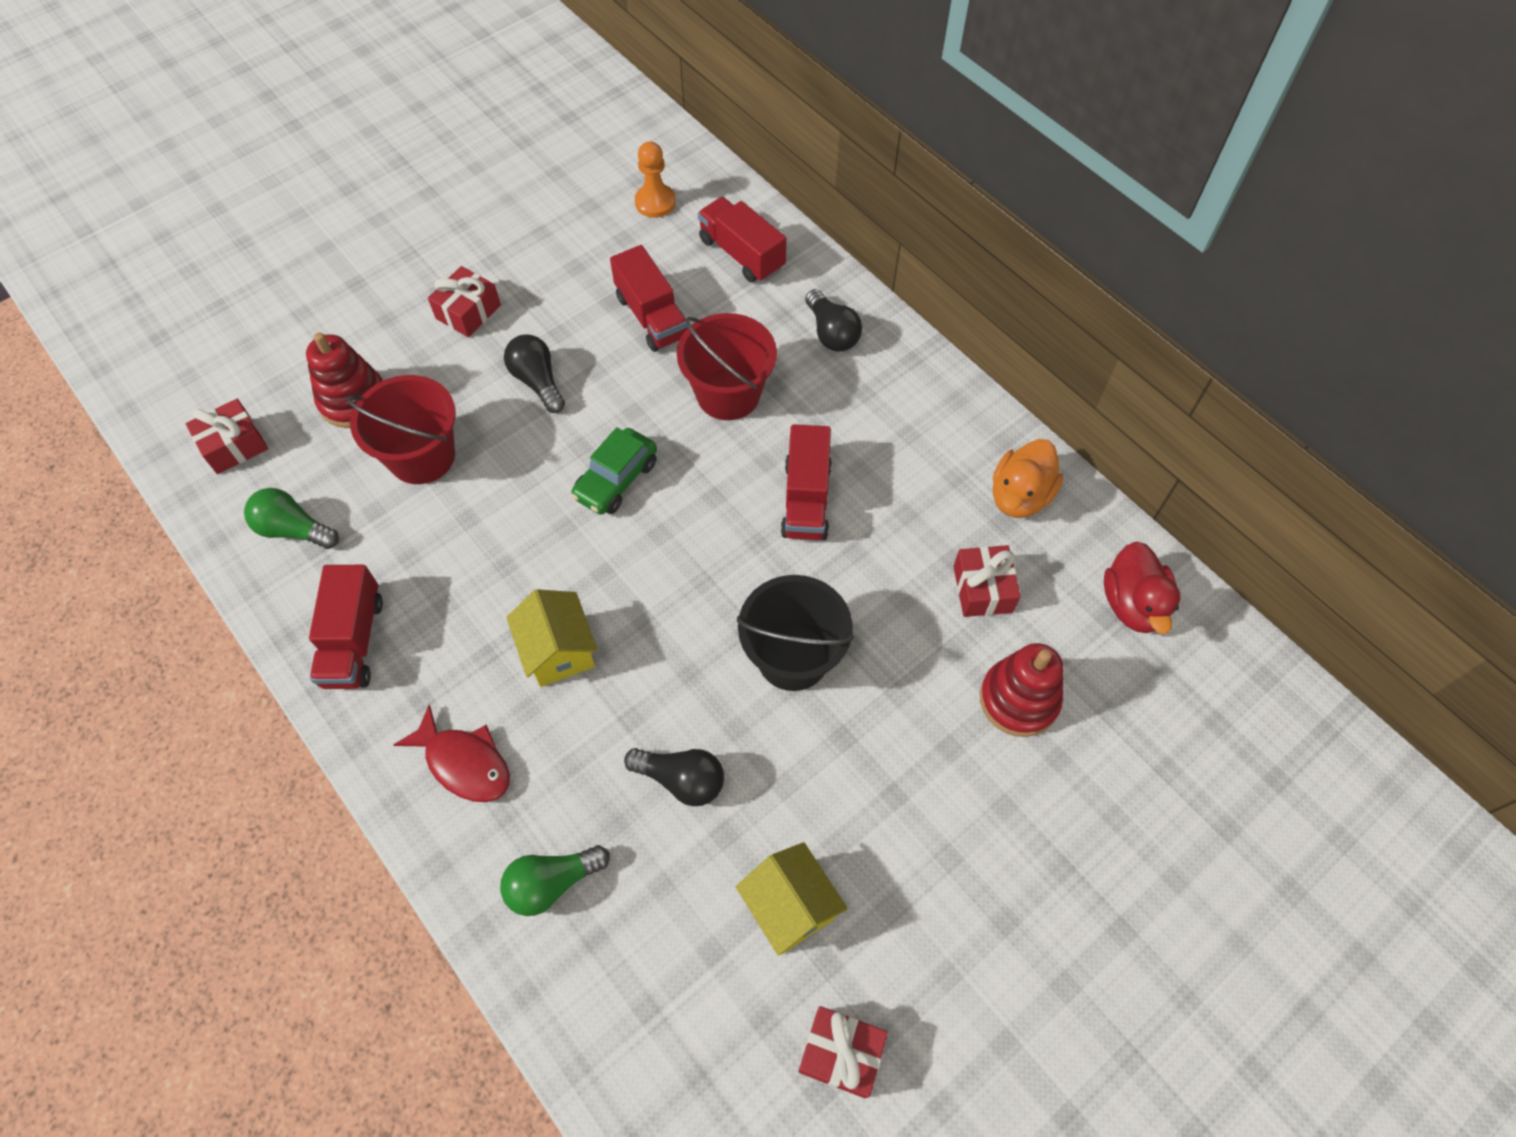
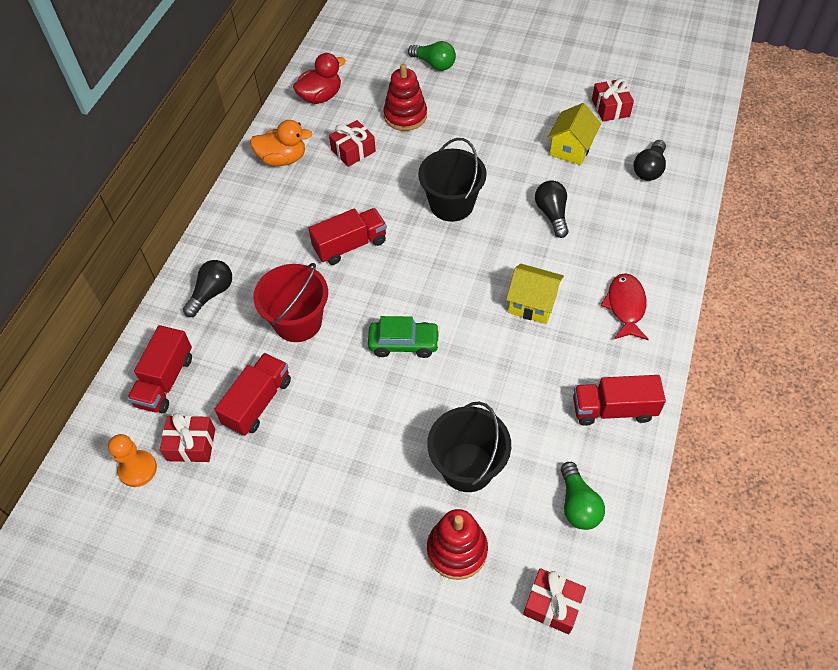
camera: 120 degrees left, 5 degrees down
(353, 641) = (613, 409): red truck -> red truck turned 150 degrees counterclockwise
(422, 456) = (467, 467): red bucket -> black bucket
(468, 312) = (326, 529): red gift -> red gift (191, 444)
(537, 381) = (359, 437): black light bulb -> black light bulb (649, 169)
(552, 883) = (642, 235): green light bulb -> green light bulb (434, 64)
(558, 651) = (532, 304): yellow house -> yellow house turned 75 degrees clockwise

